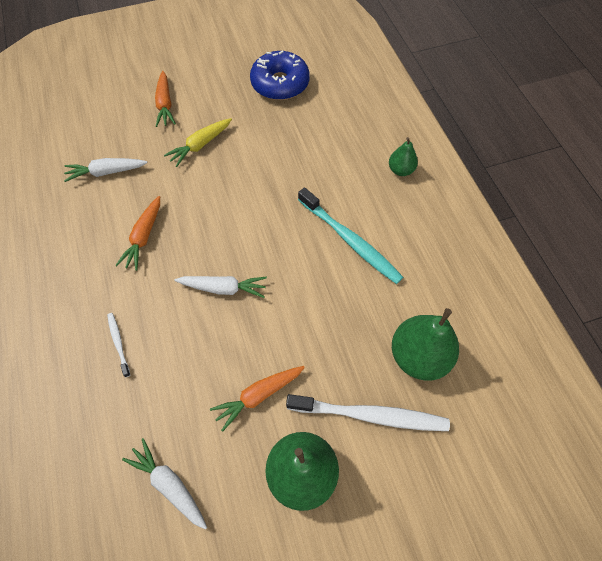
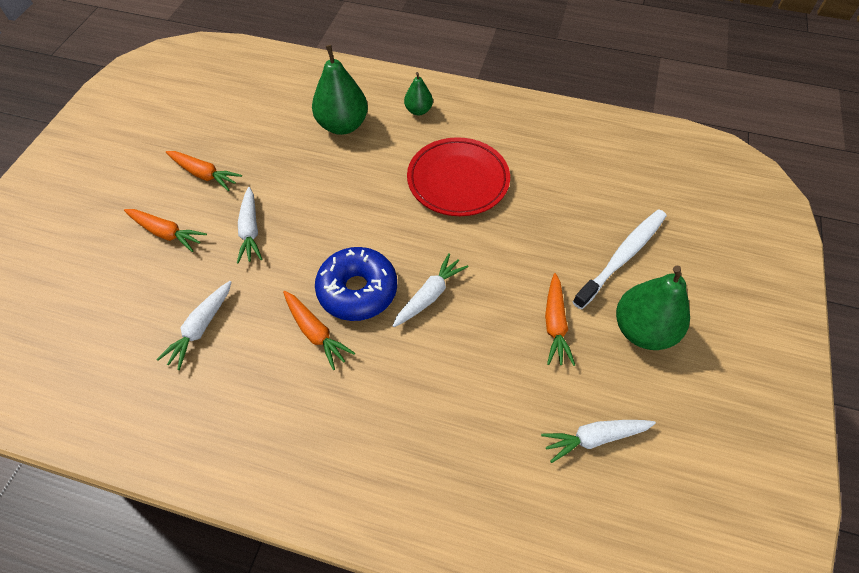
camera: 55 degrees left, 5 degrees down
(118, 343) = (420, 413): white toothbrush -> none
(200, 145) = (250, 230): yellow carrot -> white carrot
(227, 89) = (204, 174): none -> orange carrot
(280, 84) = (242, 133): blue donut -> blue donut (357, 290)
(350, 241) = (458, 180): turquoise toothbrush -> red plate
(419, 356) = (593, 199): green pear -> green pear (343, 125)

